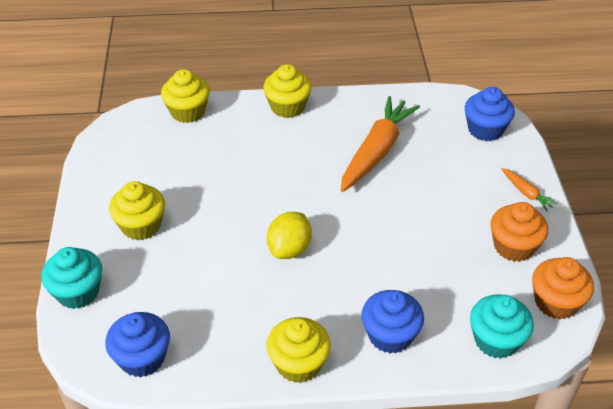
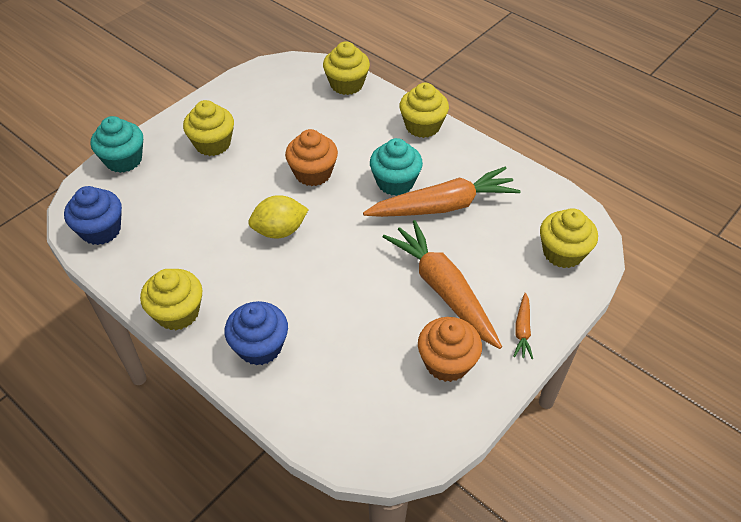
camera: 45 degrees right, 5 degrees up
(451, 204) = (443, 290): none -> orange carrot
(485, 129) = (562, 252): blue cupcake -> yellow cupcake
(496, 340) = (328, 418): turquoise cupcake -> turquoise cupcake (395, 182)
(556, 302) = (417, 434): orange cupcake -> orange cupcake (313, 173)

